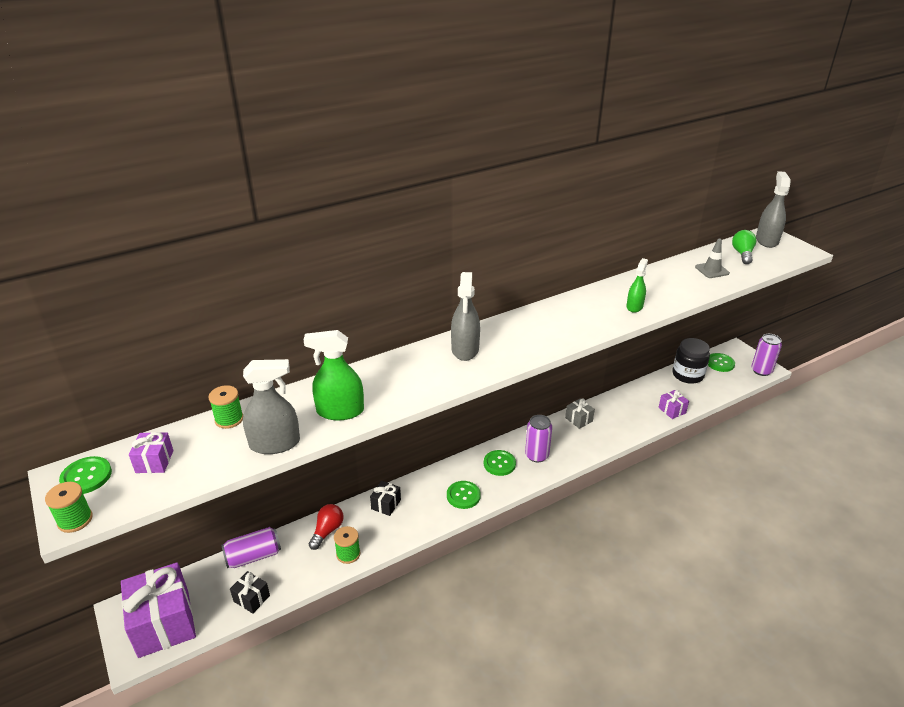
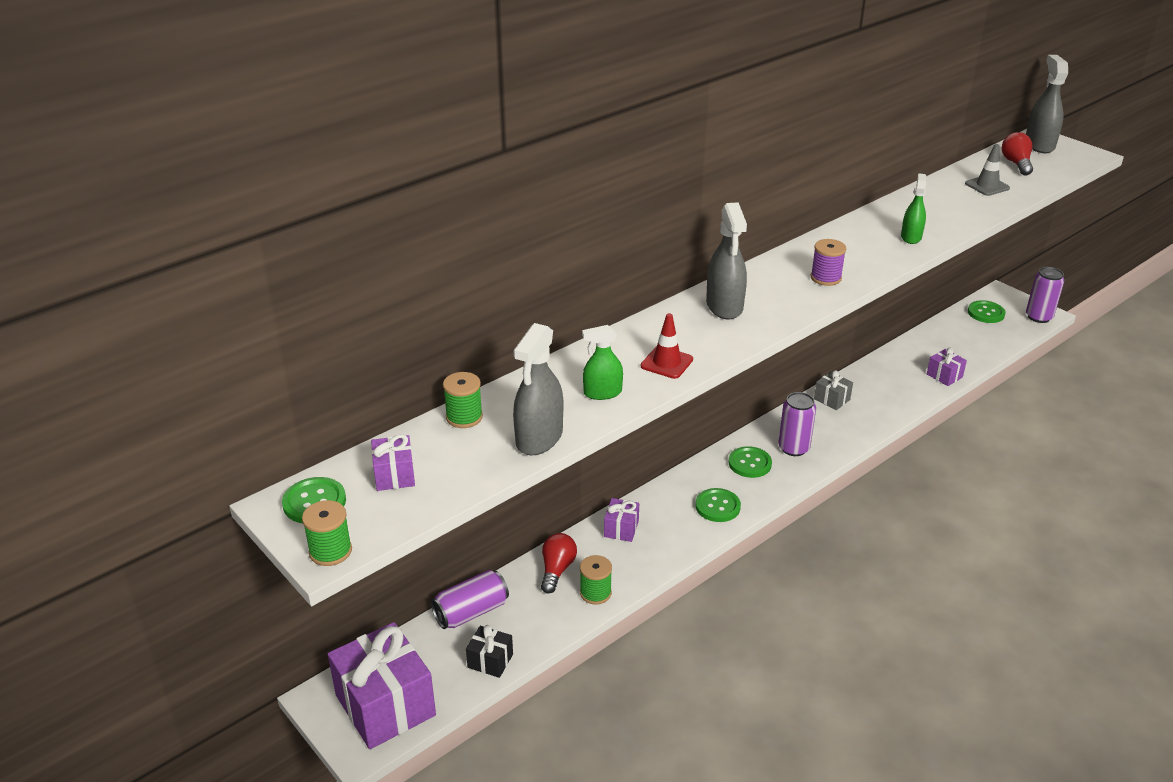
camera: 10 degrees left, 0 degrees up
(275, 443) = (539, 438): grey spray bottle -> grey spray bottle turned 135 degrees clockwise
(340, 411) = (602, 393): green spray bottle -> green spray bottle, size x0.63
(386, 504) = (621, 529): black gift -> purple gift
(400, 391) = (666, 363): none -> red traffic cone
(553, 334) = (826, 278): none -> purple spool
(687, 375) = (950, 331): black jar -> none
(742, 254) = (1016, 164): green light bulb -> red light bulb

